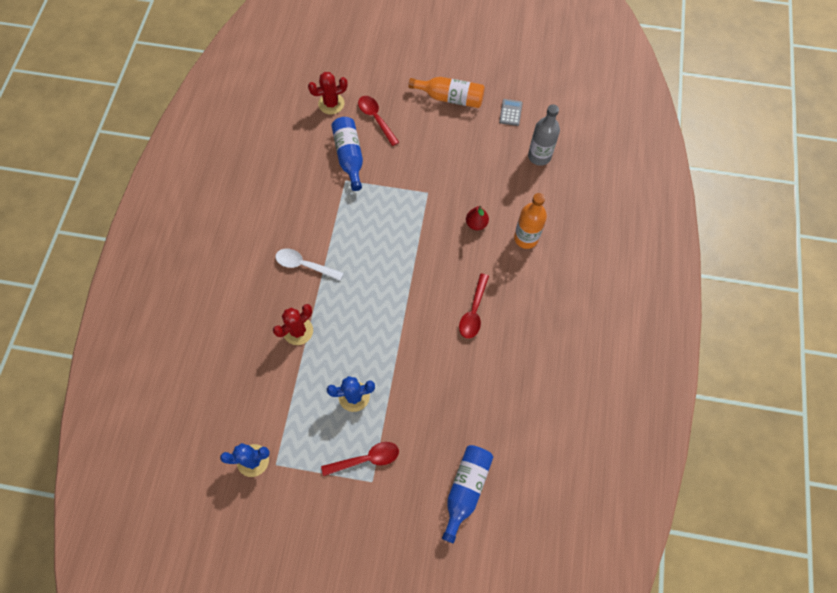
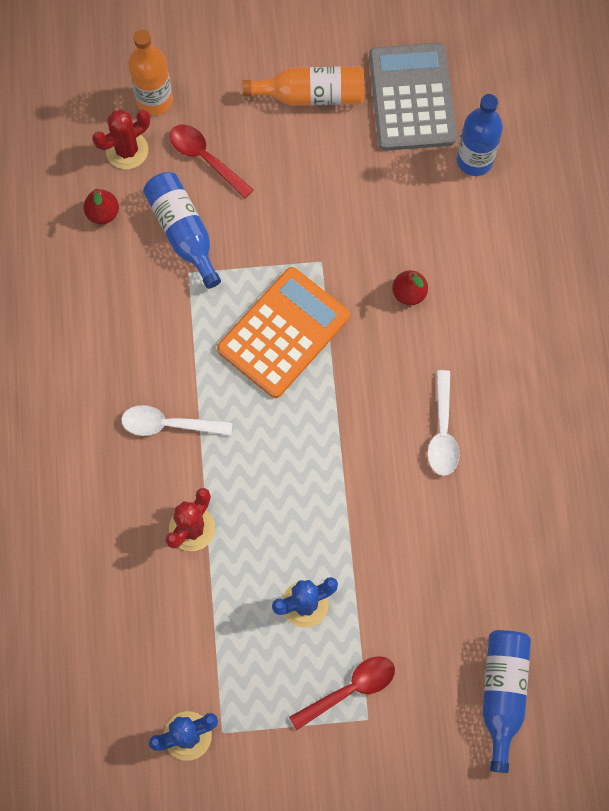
camera: 15 degrees left, 5 degrees up
(305, 135) = (103, 213): none -> red pear
(391, 228) = (283, 333): none -> orange calculator
(473, 312) = (442, 432): red spoon -> white spoon
(510, 112) = (412, 98): grey calculator -> grey calculator, size x2.42
(526, 238) = (489, 298): orange bottle -> orange bottle (154, 100)
(539, 156) = (474, 160): grey bottle -> blue bottle

